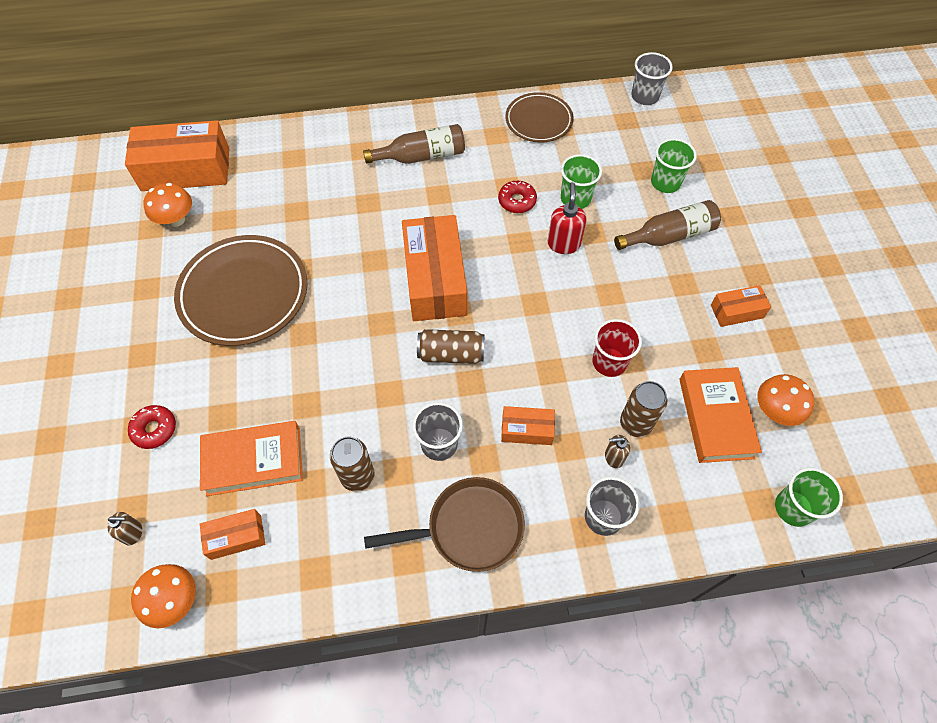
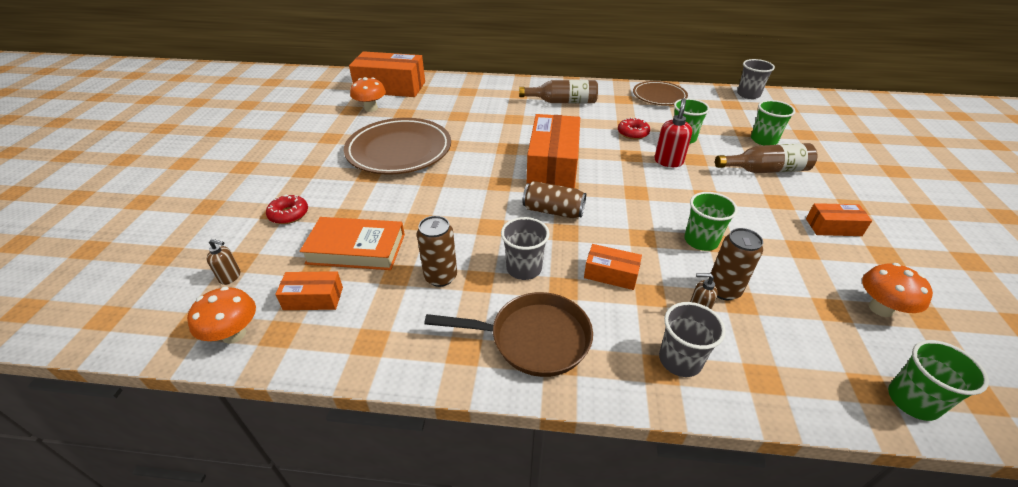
camera: 15 degrees right, 20 degrees down
(609, 362) = (701, 241): red cup -> green cup
(715, 418) = (812, 301): orange book -> none

